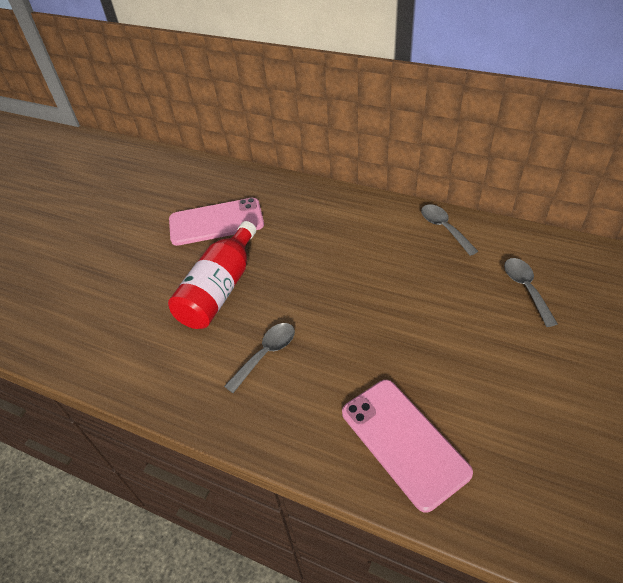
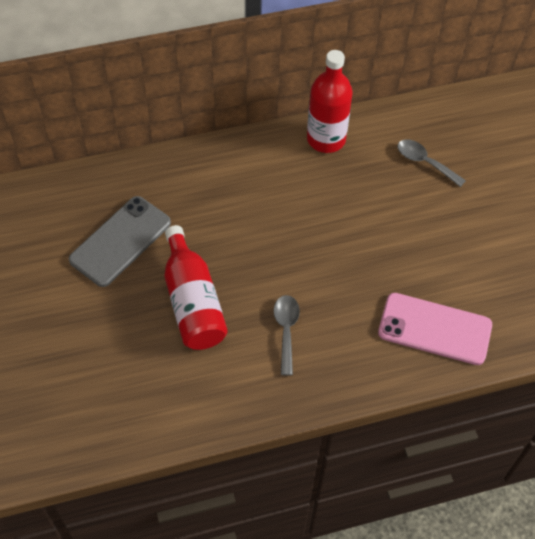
camera: 45 degrees left, 10 degrees up
(216, 222) = (120, 241): pink phone -> grey phone
(444, 228) = (326, 139): grey spoon -> red bottle

